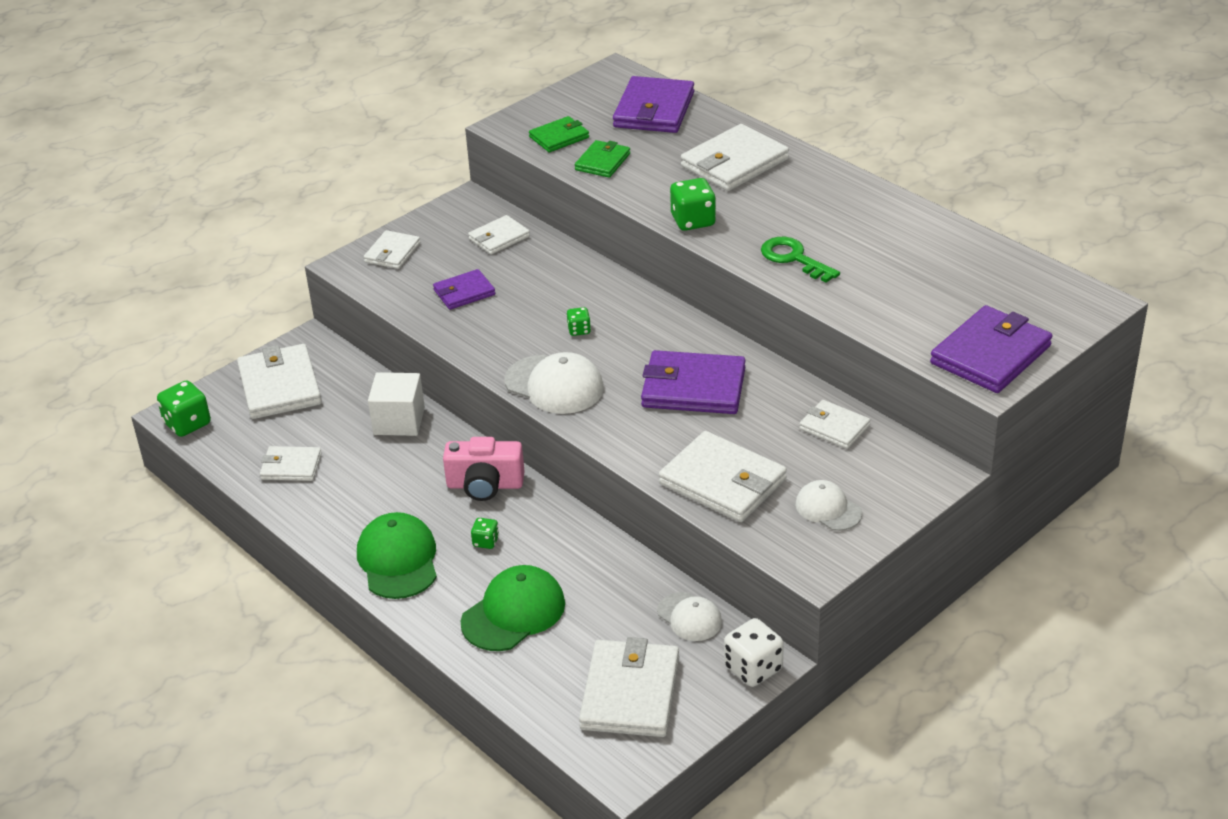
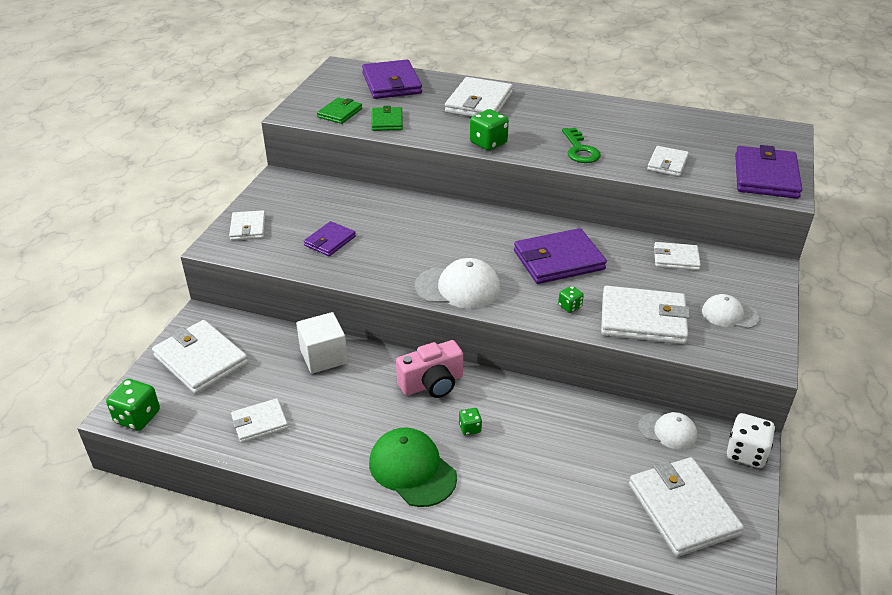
camera: 30 degrees left, 0 degrees up
(499, 238) = (324, 197): white wallet -> white wallet (667, 163)
(513, 613) = (540, 478): green cap -> none
(579, 330) = (440, 244): green dice -> green dice (570, 306)
(793, 258) = (580, 150): green key -> green key turned 120 degrees counterclockwise

